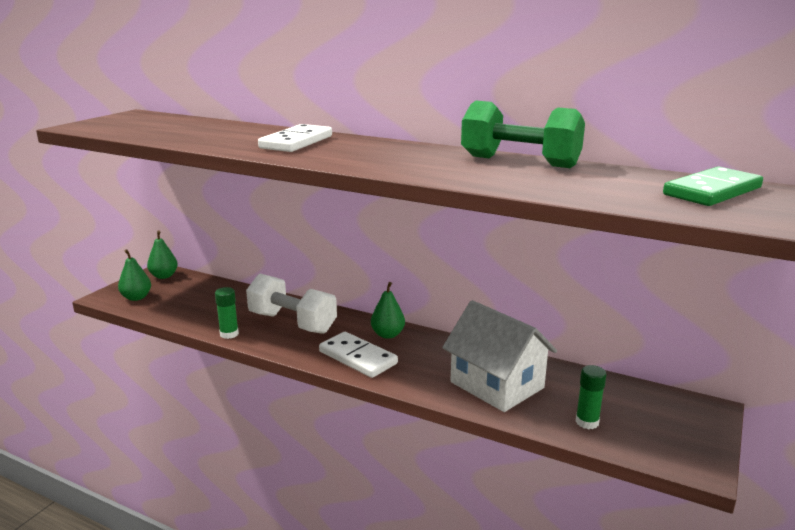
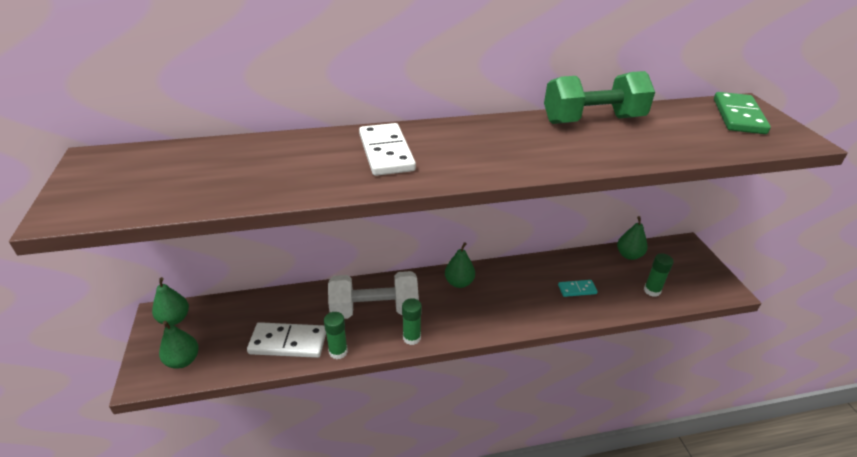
camera: 40 degrees left, 15 degrees up
(292, 350) = (411, 338): none -> green glue stick
(358, 357) = (467, 317): white domino -> white domino (288, 342)
(497, 385) = (577, 289): white house -> turquoise domino
(608, 386) = (629, 255): none -> green pear

